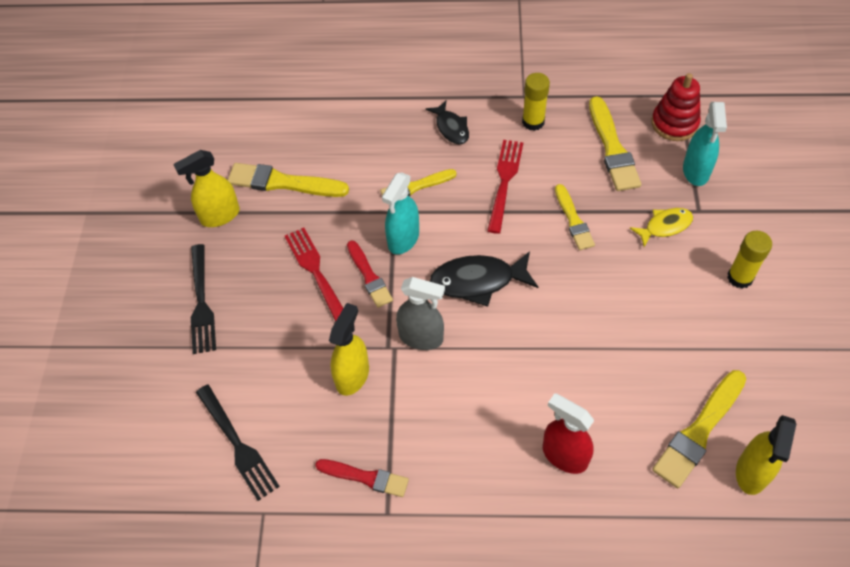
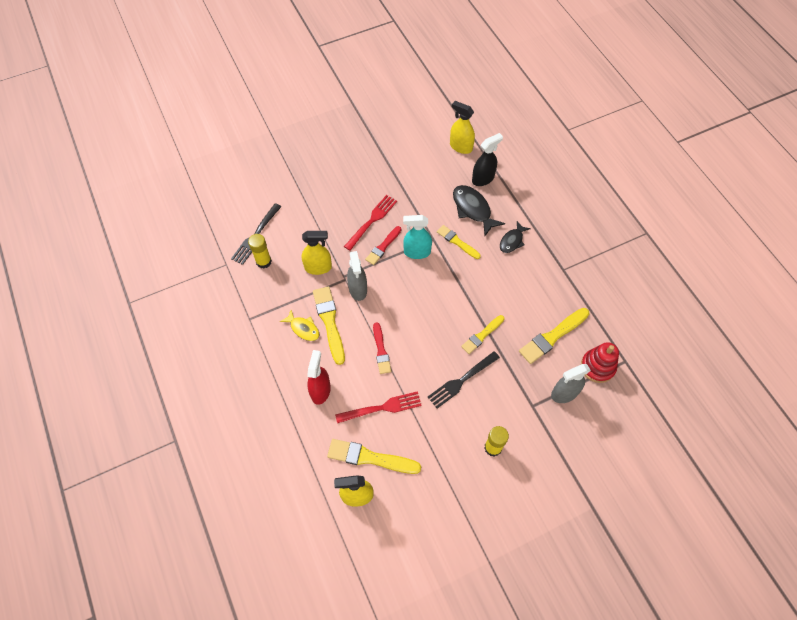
camera: 60 degrees right, 5 degrees up
(201, 302) = (326, 179): black fork -> black fork (461, 380)
(220, 216) = (383, 159): yellow spray bottle -> yellow spray bottle (460, 147)
(283, 182) = (421, 177): yellow brush -> yellow brush (329, 322)
(335, 116) = (483, 179): none -> black spray bottle
(365, 477) = (264, 300): red brush -> red brush (381, 350)
(478, 281) = (409, 302): black fish -> black fish (473, 209)
(504, 182) = (488, 286): red fork -> red fork (382, 408)
(533, 122) = (545, 283): yellow glue stick -> yellow glue stick (263, 261)
(665, 226) = (508, 389): yellow fish -> yellow fish (303, 328)
(696, 171) = (564, 393): turquoise spray bottle -> grey spray bottle

